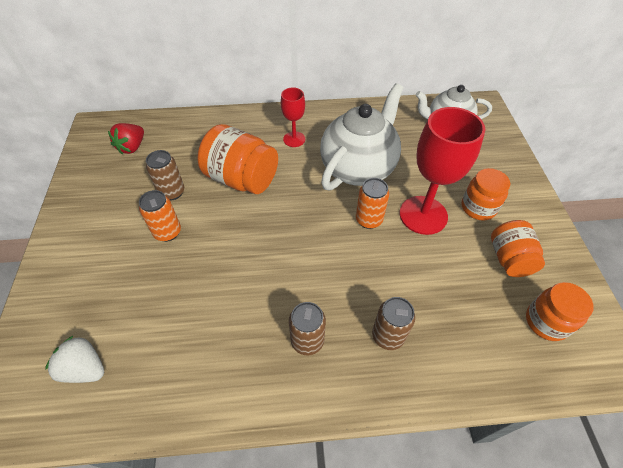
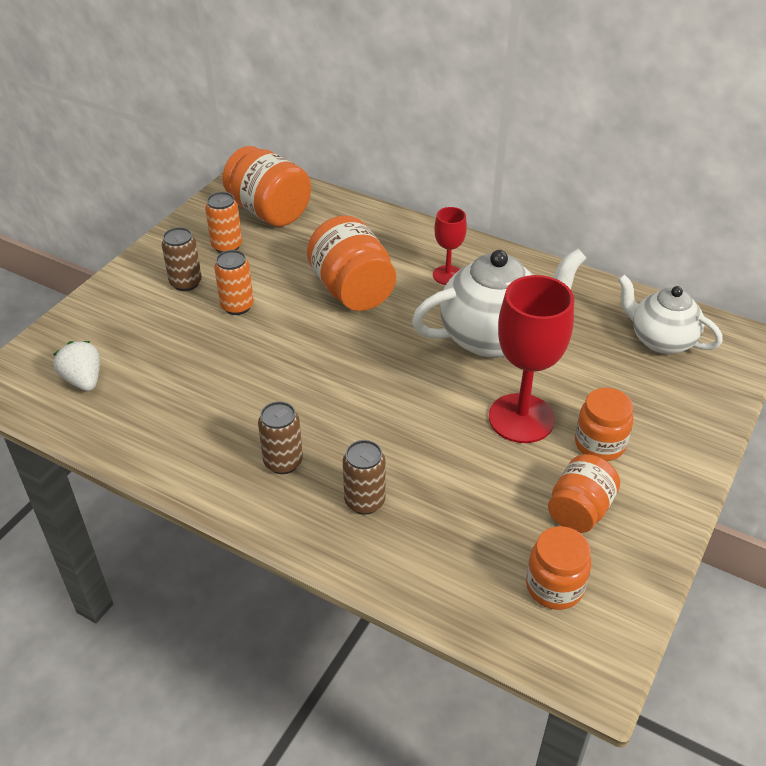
camera: 35 degrees right, 10 degrees down
(132, 147) = (269, 212): red strawberry -> orange jar
(172, 192) = (272, 272): brown can -> brown can (186, 283)
(368, 220) = (452, 392): orange can -> orange can (227, 246)

